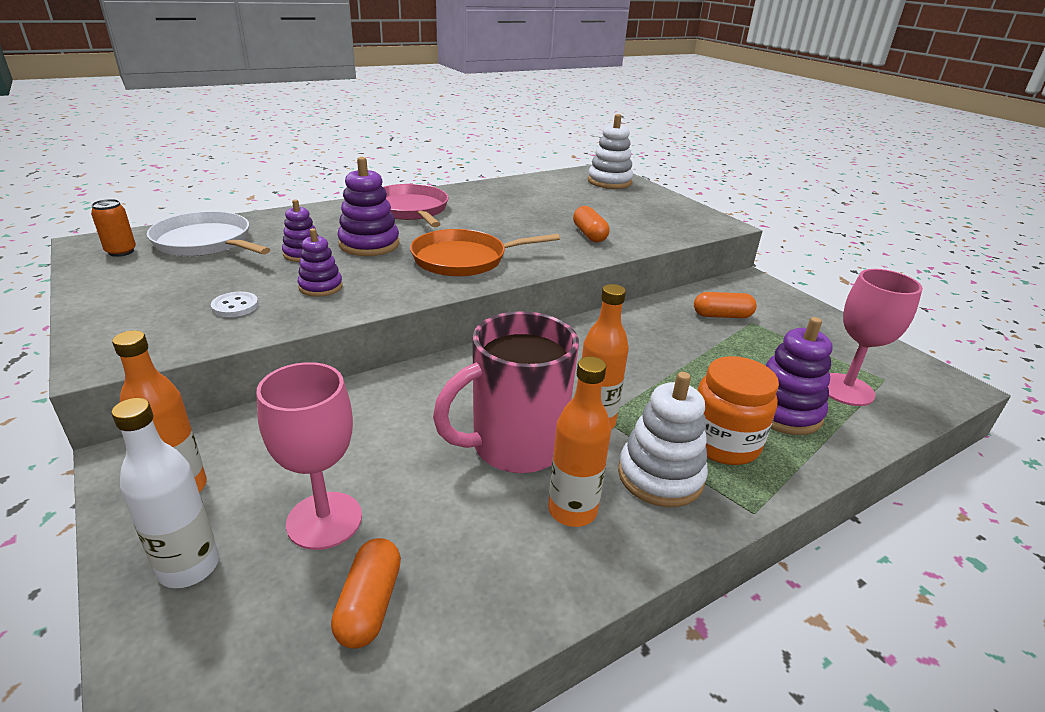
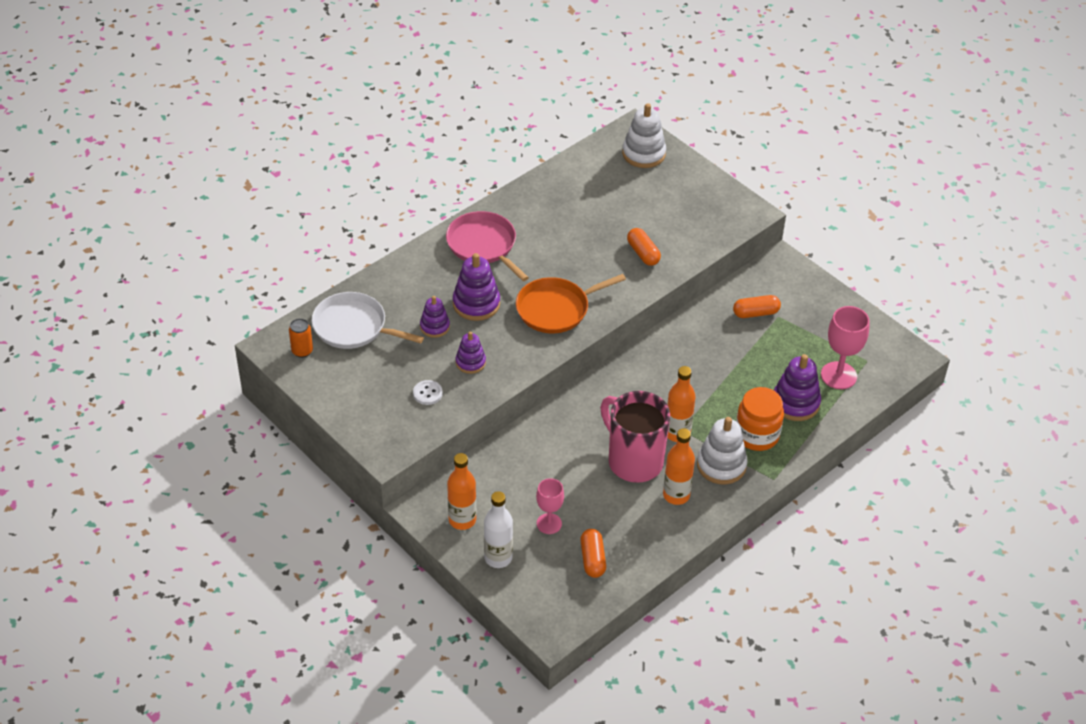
camera: 10 degrees left, 15 degrees up
(324, 520) = (549, 523): pink goblet -> pink goblet, size x0.65
(514, 447) = (633, 461): pink mug -> pink mug turned 90 degrees clockwise

